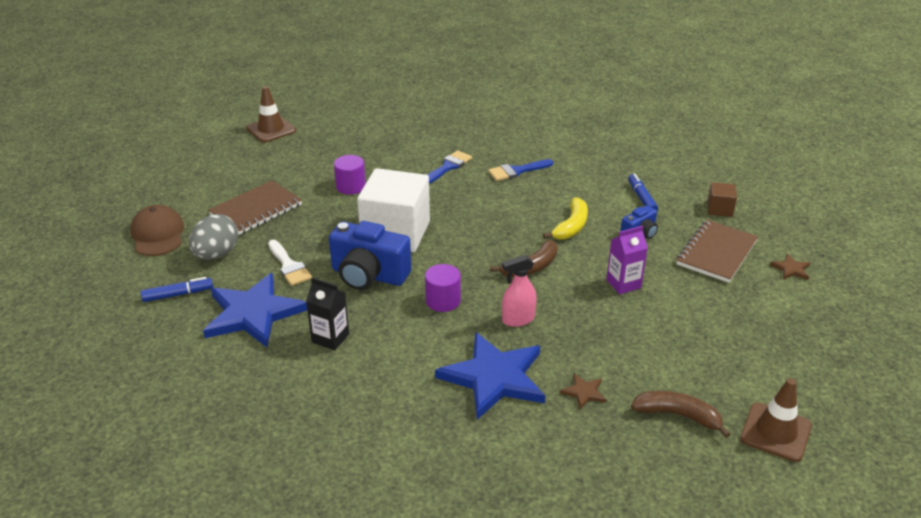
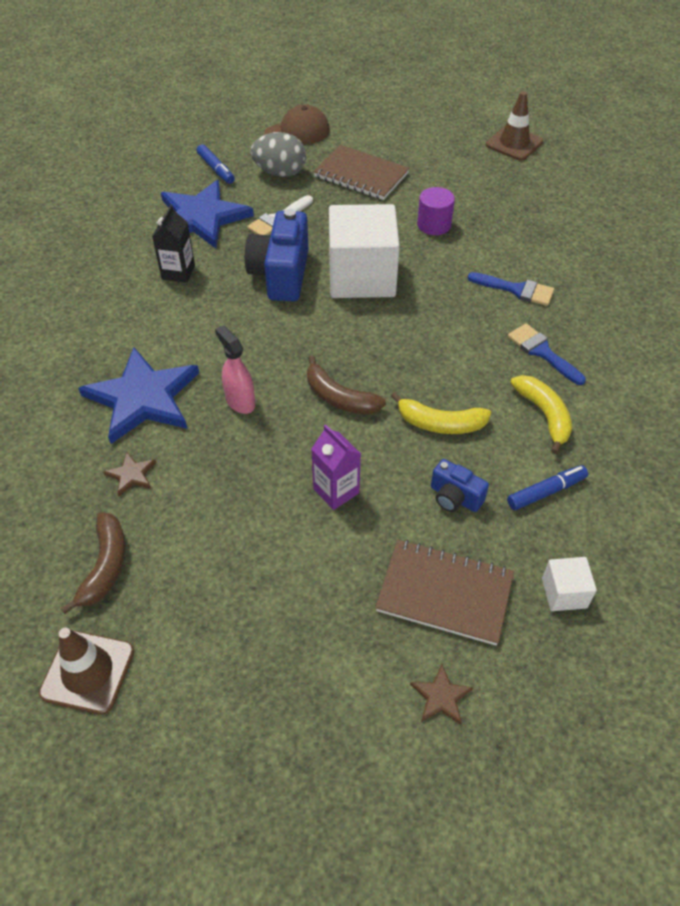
camera: 75 degrees right, 15 degrees up
(443, 301) = (255, 336): purple cylinder -> none
(576, 184) = (544, 415): none -> yellow banana
(719, 209) = (564, 593): brown cube -> white cube

